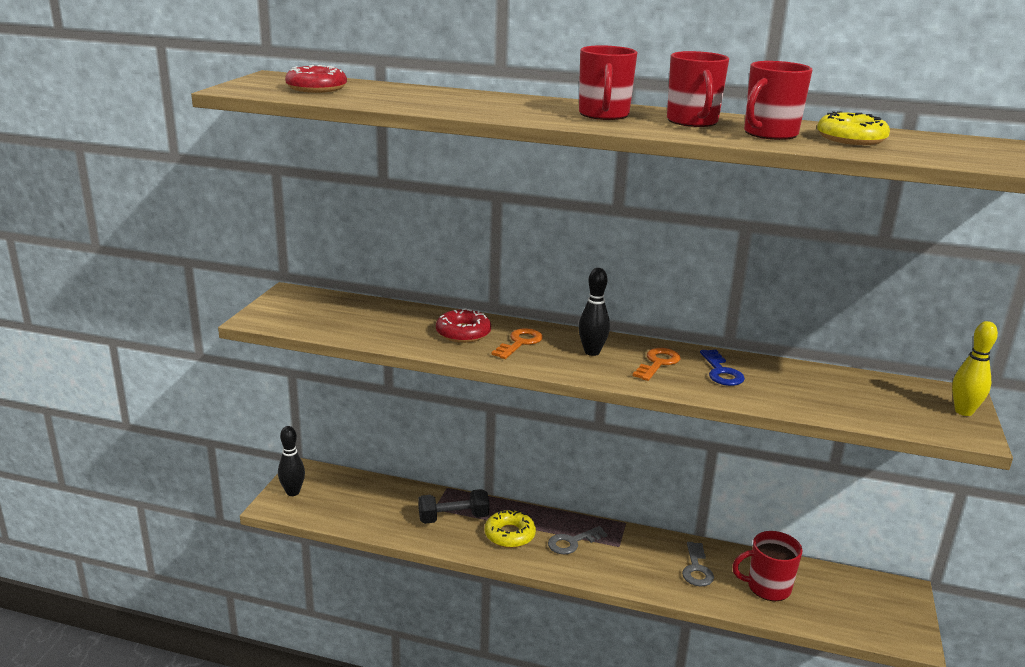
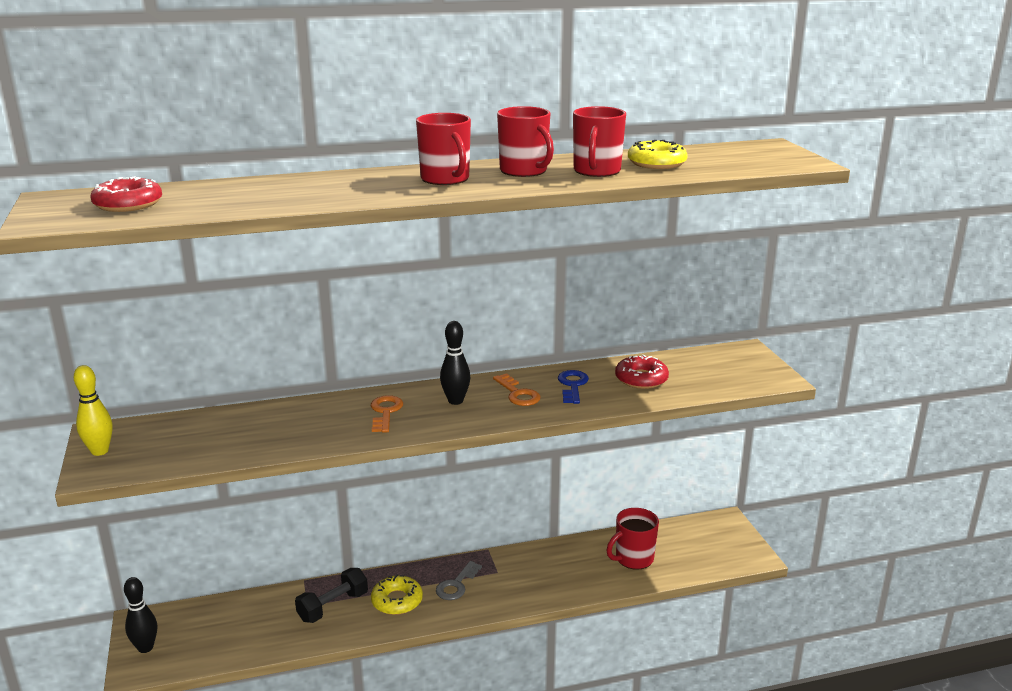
camera: 30 degrees left, 0 degrees up
(463, 333) = (324, 419): red donut -> red donut (641, 379)
(658, 363) = (518, 394): orange key -> orange key turned 150 degrees clockwise
(696, 569) = (571, 566): grey key -> none
(721, 372) = (572, 385): blue key -> blue key turned 135 degrees counterclockwise
(963, 411) = (760, 363): yellow bowling pin -> yellow bowling pin (100, 451)

